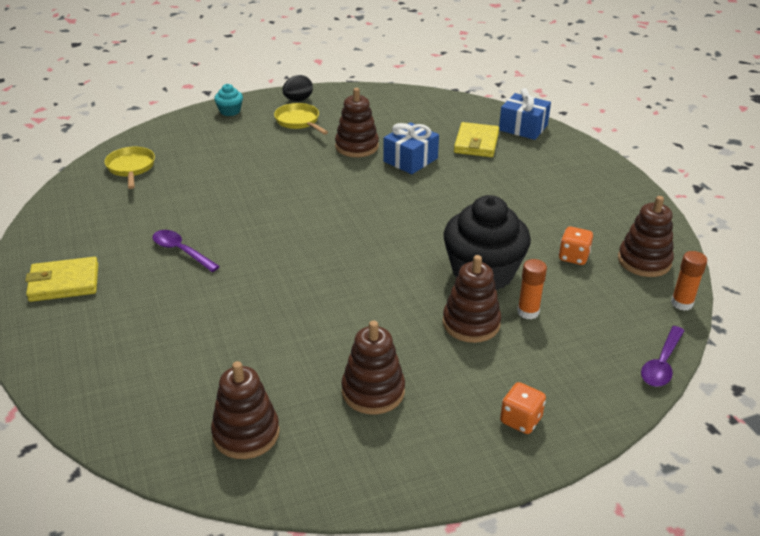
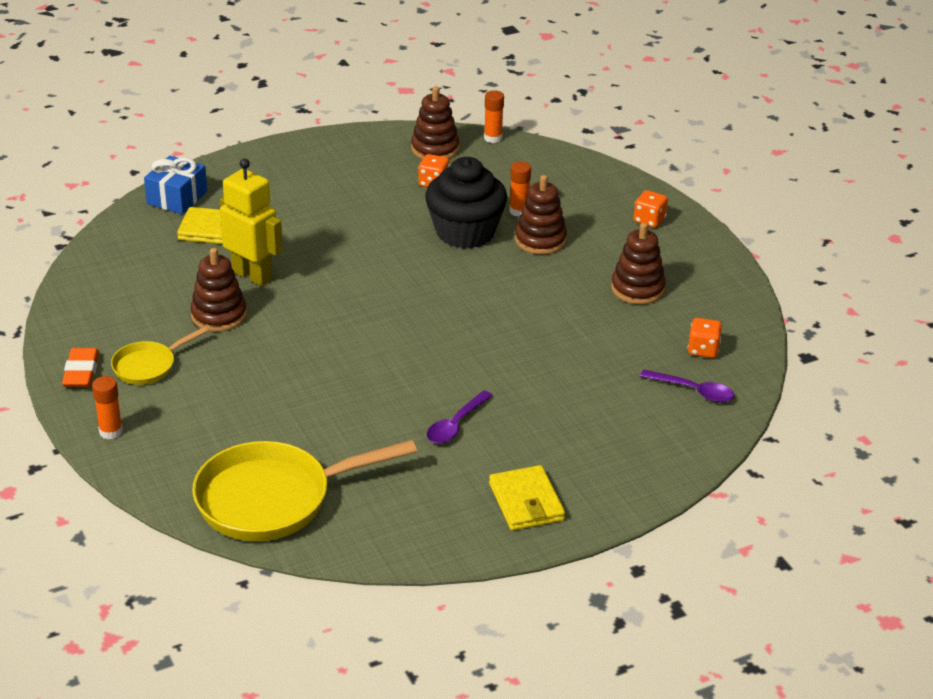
camera: 95 degrees left, 0 degrees up
(131, 168) = (273, 499): yellow pan -> yellow pan, size x1.96
(230, 111) = (111, 432): turquoise cupcake -> orange glue stick
(246, 433) = (703, 350): brown stacking toy -> orange dice
(298, 100) = (81, 372): black egg -> orange eraser
(410, 160) = (252, 275): blue gift -> yellow robot
(662, 364) = (570, 155): purple spoon -> purple spoon (693, 391)

